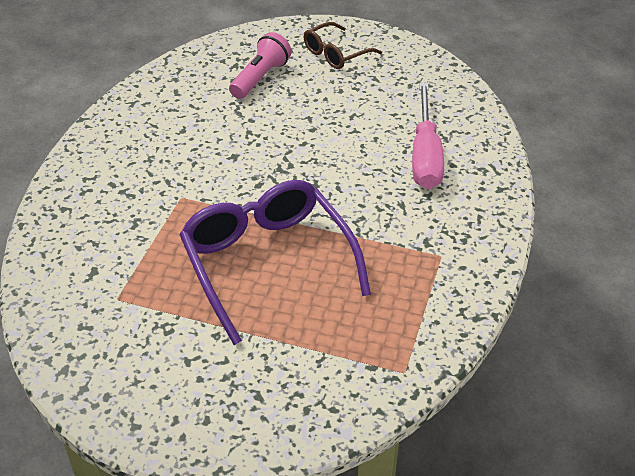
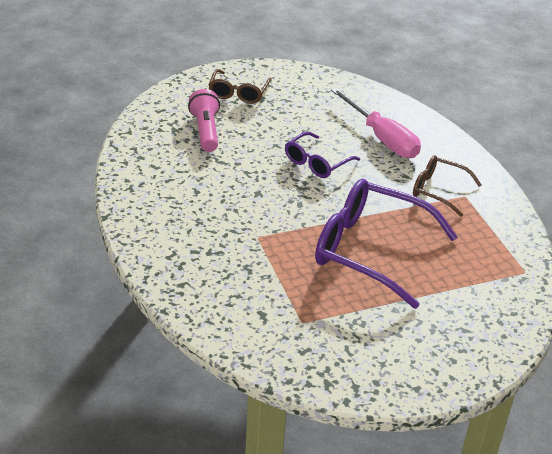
camera: 40 degrees left, 5 degrees down
(326, 151) = (316, 163): none -> purple glasses
(418, 236) = (438, 190): none -> brown glasses

